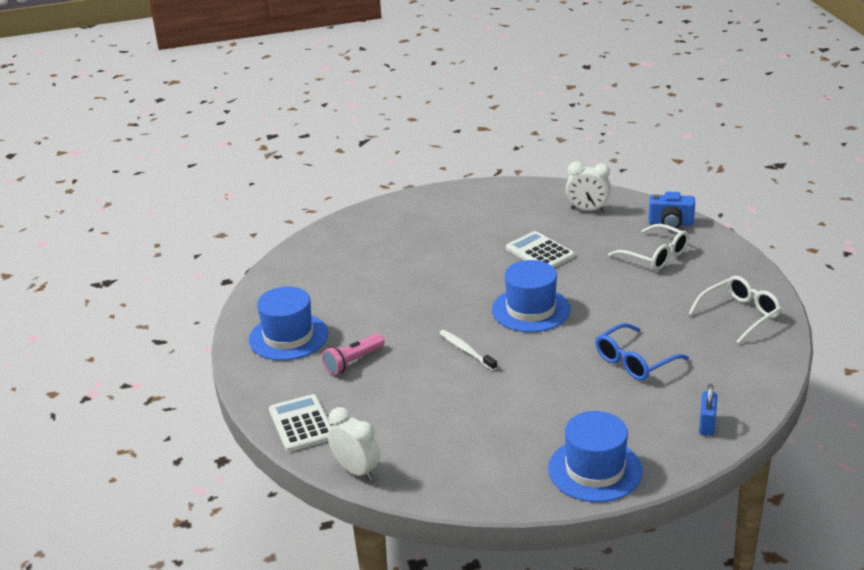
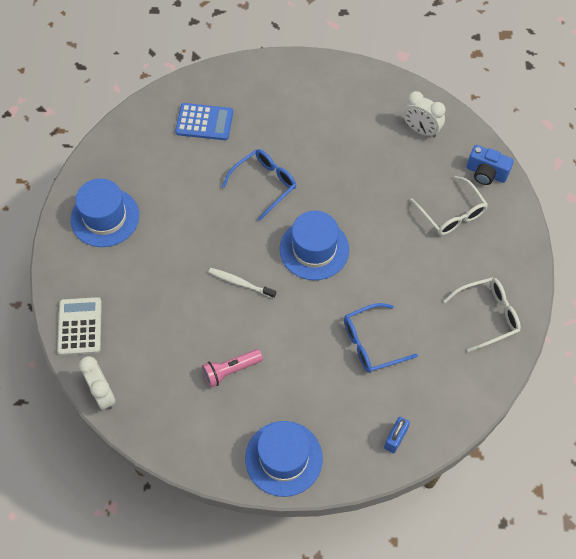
camera: 15 degrees right, 30 degrees up
(353, 362) = (145, 266): pink flashlight -> pink flashlight (230, 370)
(362, 249) = (204, 122): none -> blue calculator
(451, 277) = (264, 184): none -> blue glasses
(466, 350) = (240, 283): white toothbrush -> white toothbrush turned 45 degrees counterclockwise
(540, 252) = (353, 176): white calculator -> none

